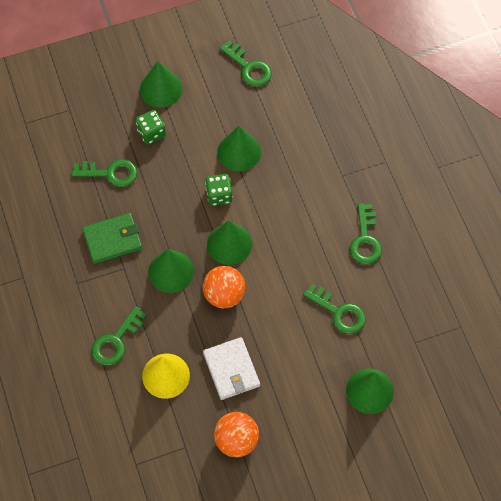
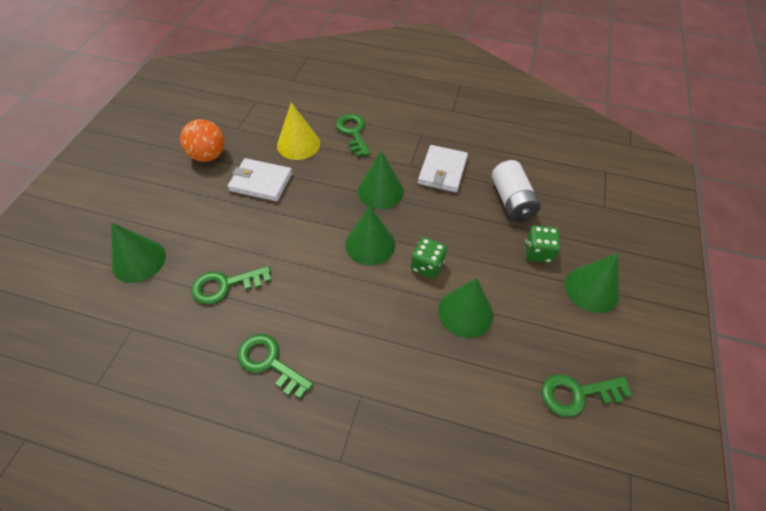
camera: 125 degrees right, 10 degrees down
(110, 173) = (512, 201): green key -> white battery
(112, 239) = (442, 171): green wallet -> white wallet
(224, 295) = (326, 213): orange ball -> none

